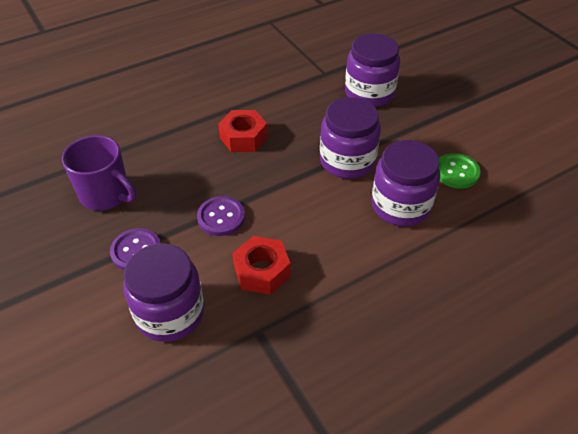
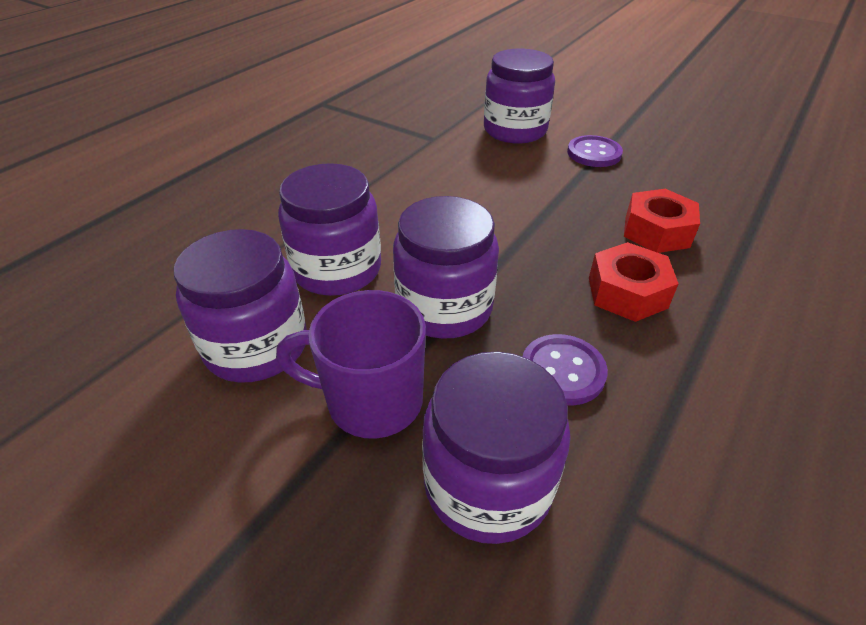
camera: 155 degrees right, 5 degrees down
(106, 195) = (689, 181): purple mug -> purple mug (371, 400)
(221, 217) = (547, 197): purple button -> purple button (562, 371)
(262, 271) = (462, 170): red nut -> red nut (656, 231)
(456, 172) = (256, 346): green button -> purple jar

